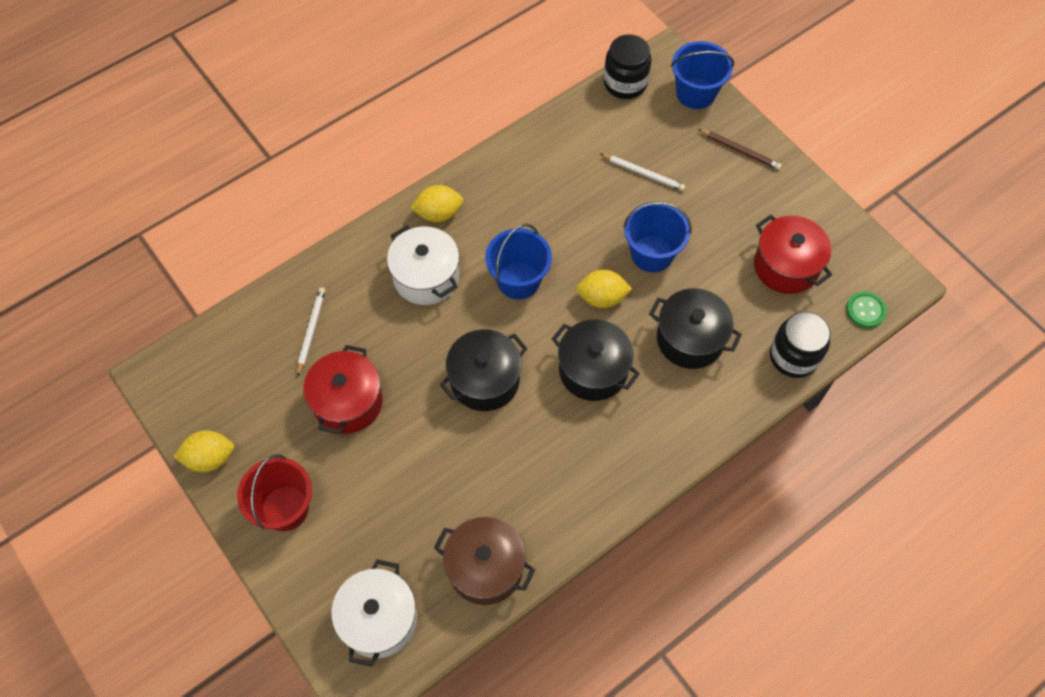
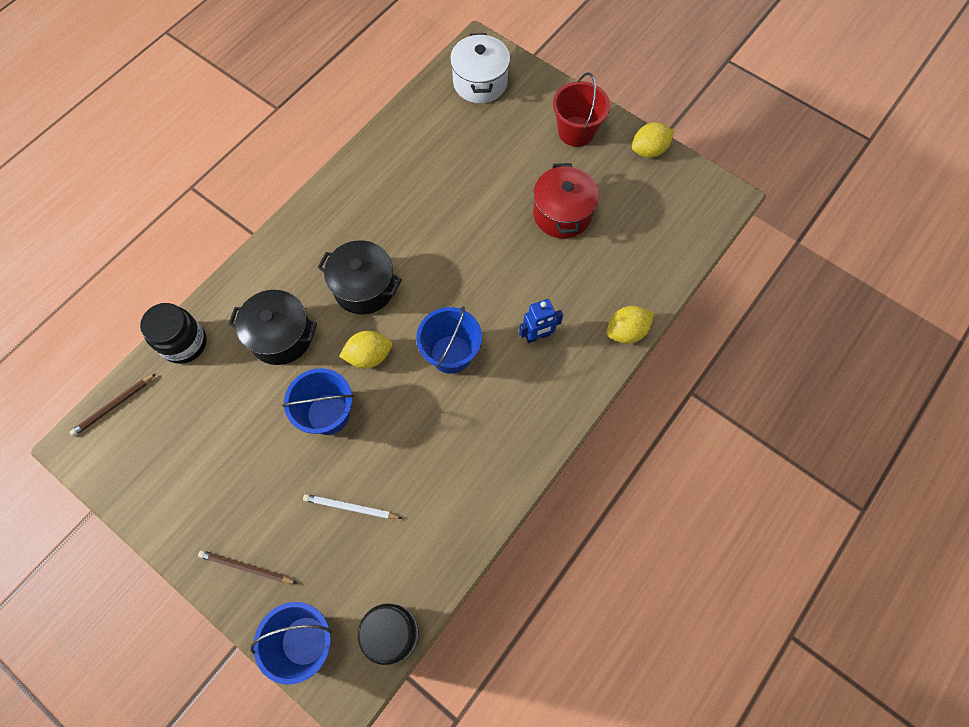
camera: 165 degrees right, 5 degrees up
(311, 331) = (618, 262): white pencil -> none
(426, 277) = (537, 336): white pot -> blue robot
(438, 213) = (549, 404): yellow lemon -> yellow lemon (626, 331)
(485, 380) = (455, 257): black pot -> none
(485, 568) = (415, 127): brown pot -> none
(786, 266) = (192, 434): red pot -> none
(865, 310) = (114, 405): green button -> brown pencil

